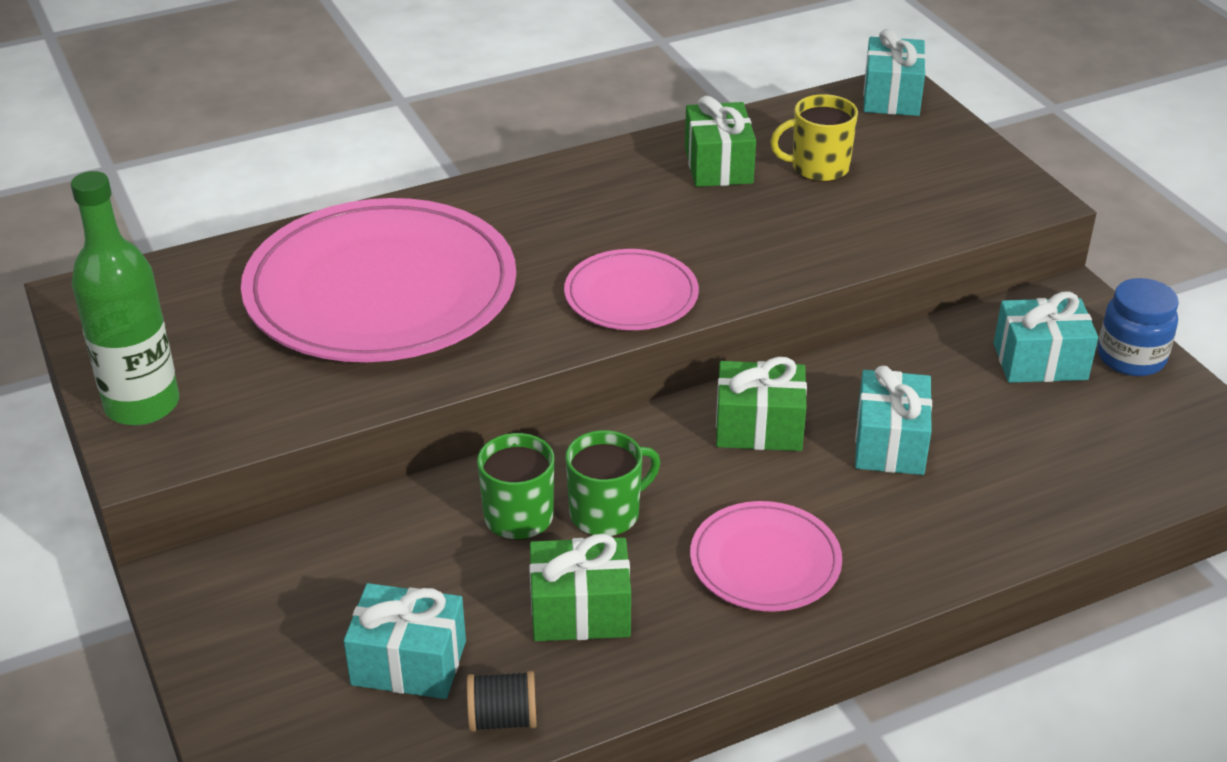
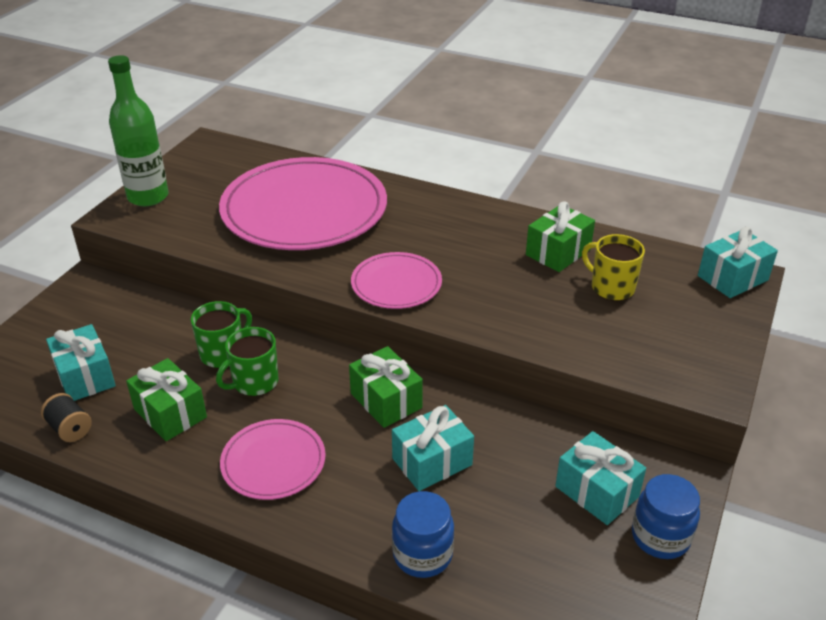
camera: 50 degrees right, 0 degrees up
(606, 513) = (254, 382): green mug -> green mug turned 120 degrees clockwise
(1014, 517) = (422, 554): none -> blue jar

